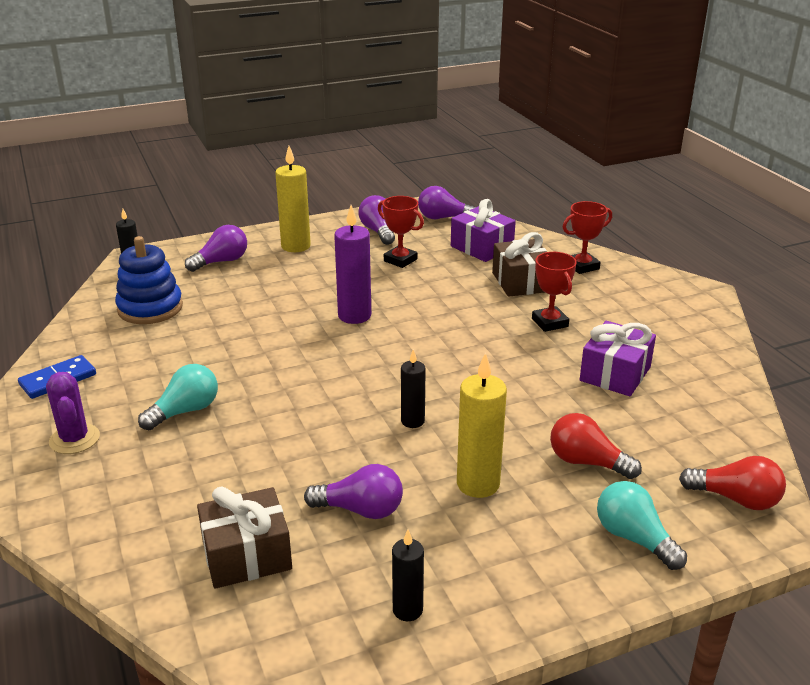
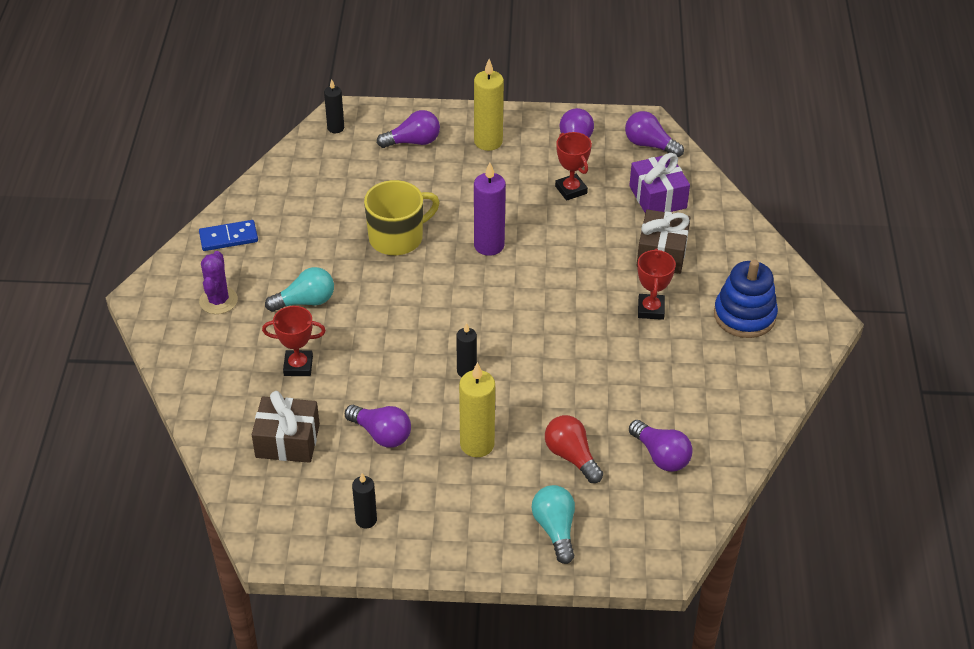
camera: 25 degrees right, 15 degrees up
(150, 308) = (328, 181): blue stacking toy -> blue stacking toy (744, 315)
(255, 333) = (397, 237): none -> yellow mug
(582, 266) = (734, 252): red trophy -> red trophy (298, 366)
(615, 374) = (662, 383): purple gift -> none
(673, 433) = (661, 456): none -> purple light bulb
(736, 499) = (658, 528): red light bulb -> none

